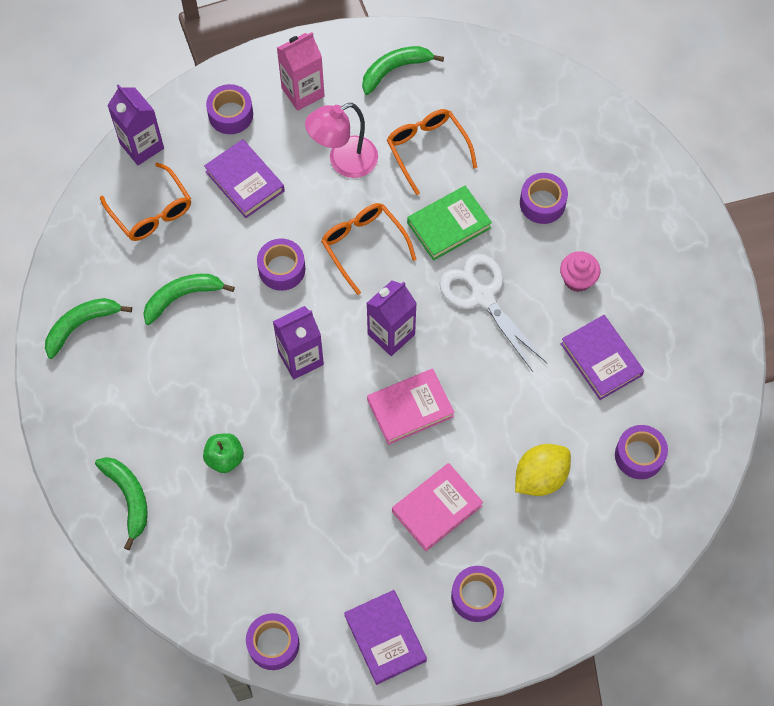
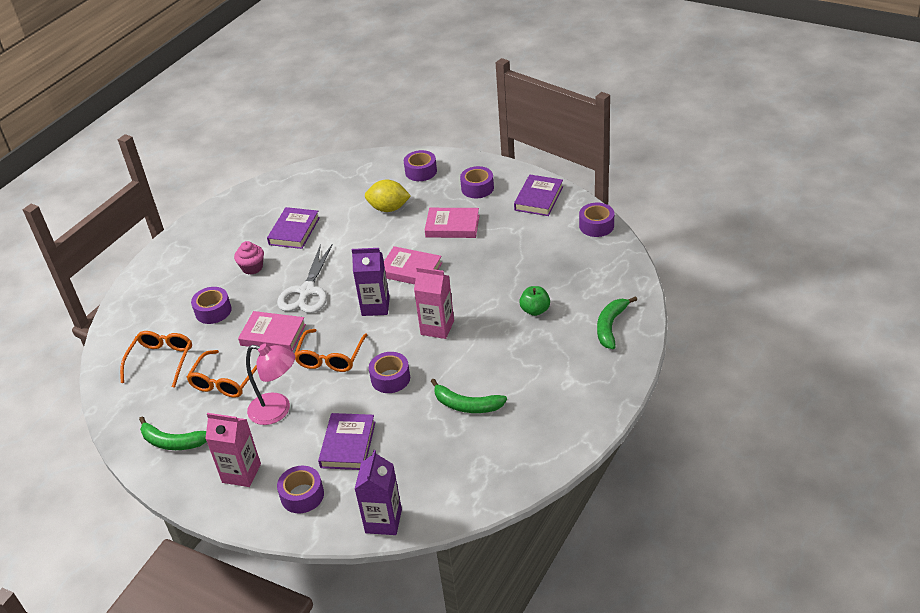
camera: 130 degrees left, 25 degrees down
(81, 325) = (548, 433): green banana -> none
(151, 211) = (427, 471): orange glasses -> orange glasses (161, 361)
(300, 358) = (437, 328): purple carton -> pink carton
(449, 225) = (273, 335): green book -> pink book
(639, 455) = (335, 190): purple tape -> purple tape (421, 171)

